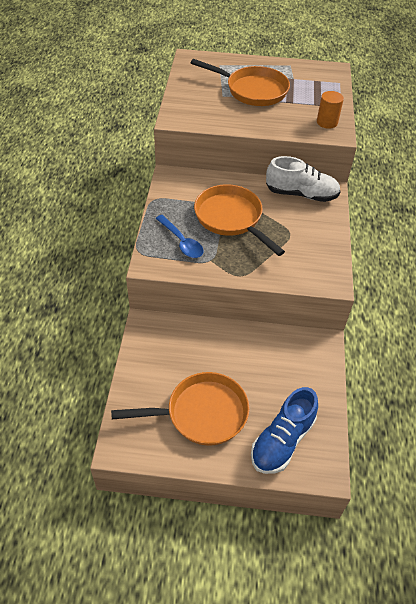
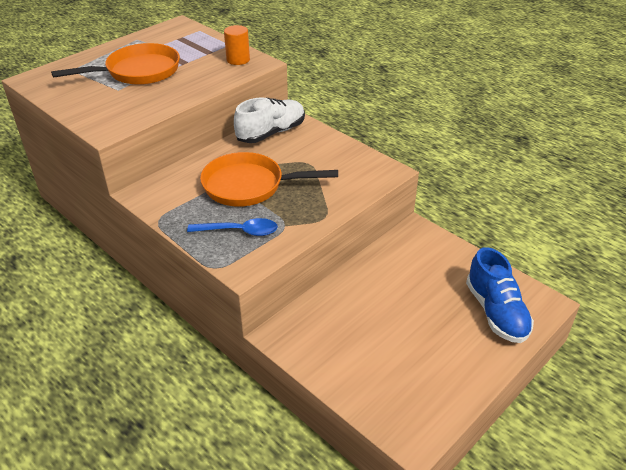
camera: 50 degrees left, 10 degrees down
(201, 413) = (424, 351): orange pan -> none

